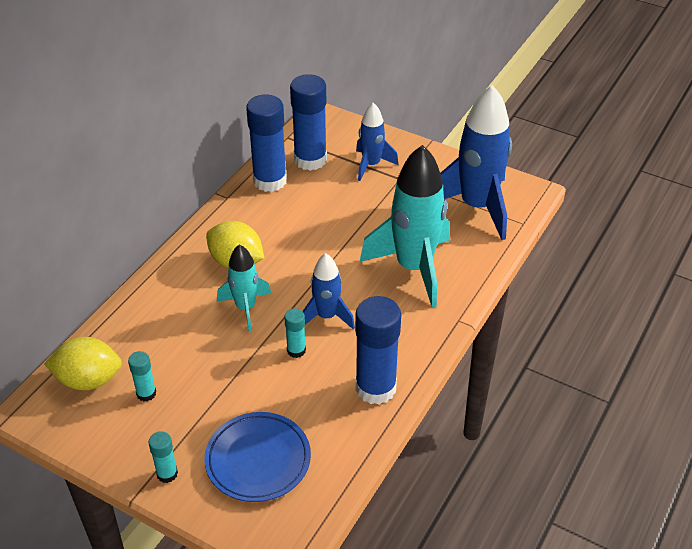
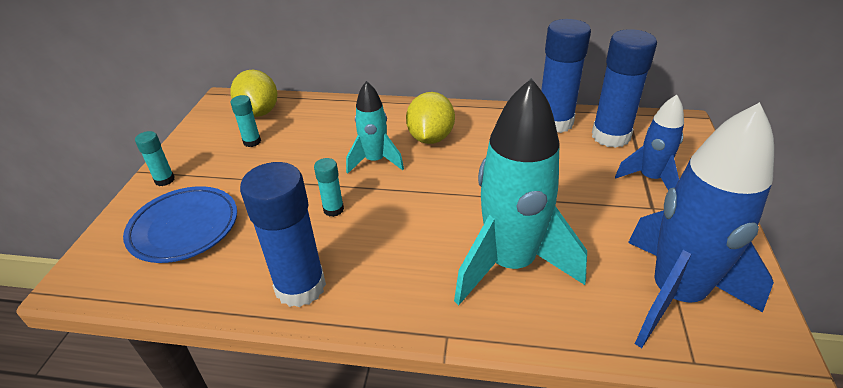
camera: 70 degrees right, 5 degrees down
(326, 316) = (391, 216): blue rocket -> none

